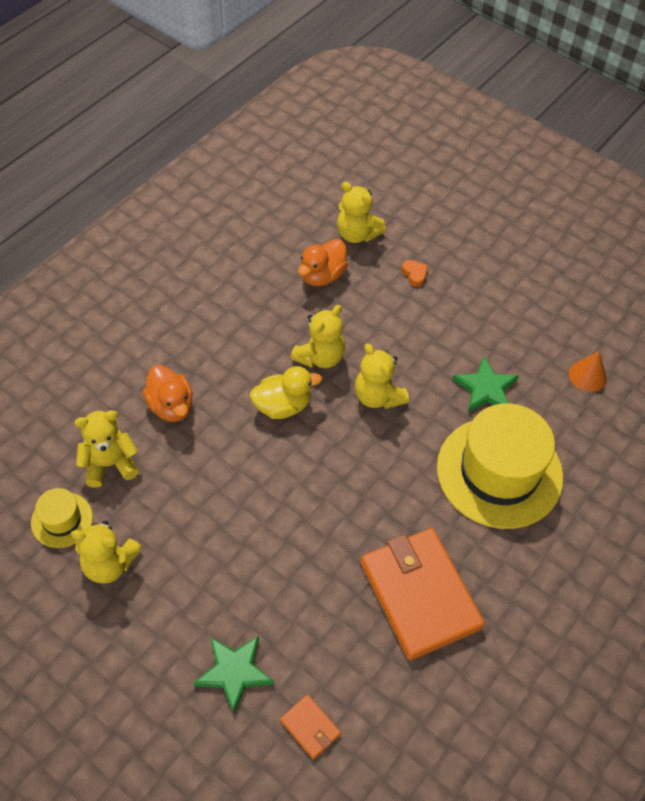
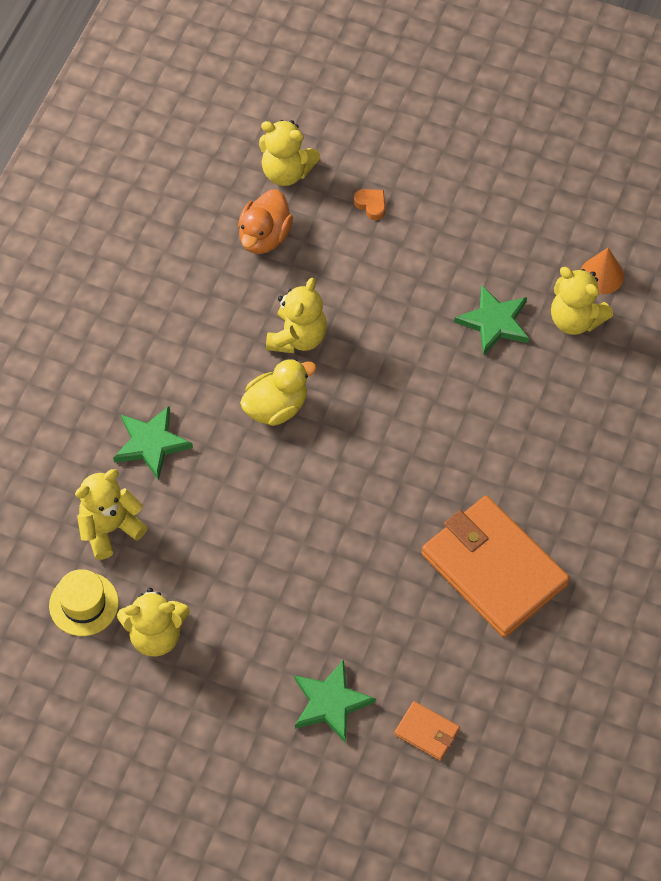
camera: 15 degrees left, 5 degrees up
(171, 406) = (151, 443): orange duck -> green star
(378, 396) = (378, 365): yellow teddy bear -> yellow teddy bear (575, 319)
(499, 472) = (537, 413): yellow hat -> none

